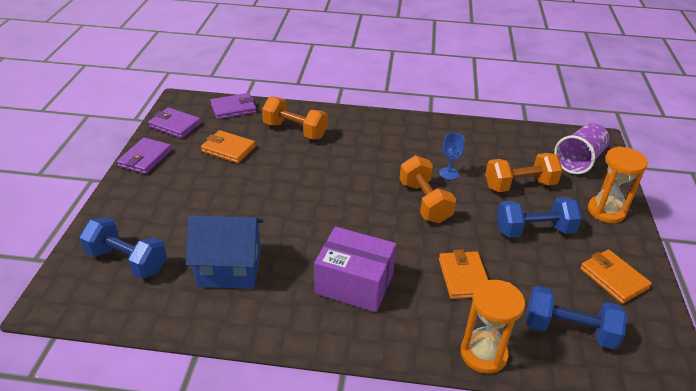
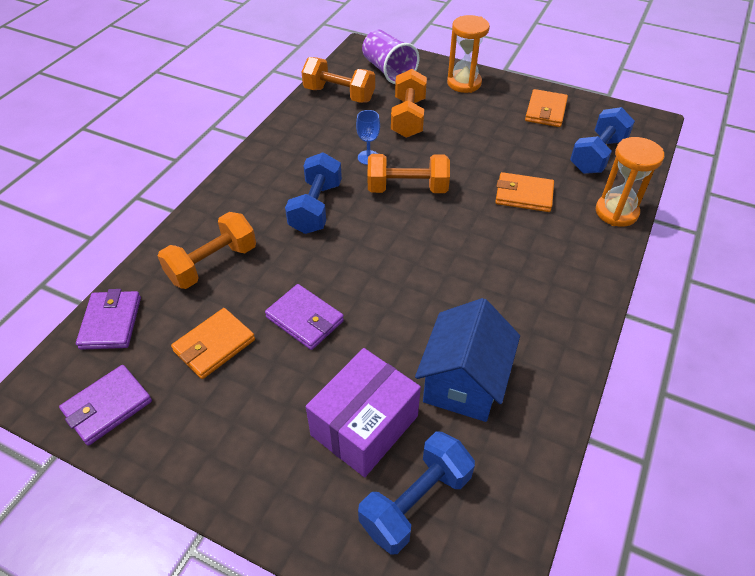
camera: 70 degrees left, 10 degrees up
(145, 158) = (178, 459): purple wallet -> purple wallet (305, 319)
(354, 283) = (514, 275): purple box -> purple box (364, 425)
(518, 141) = (339, 95): none -> orange dumbbell
(534, 230) = (475, 132): blue dumbbell -> blue dumbbell (316, 207)
(613, 278) = (545, 111): orange wallet -> orange wallet turned 60 degrees counterclockwise

